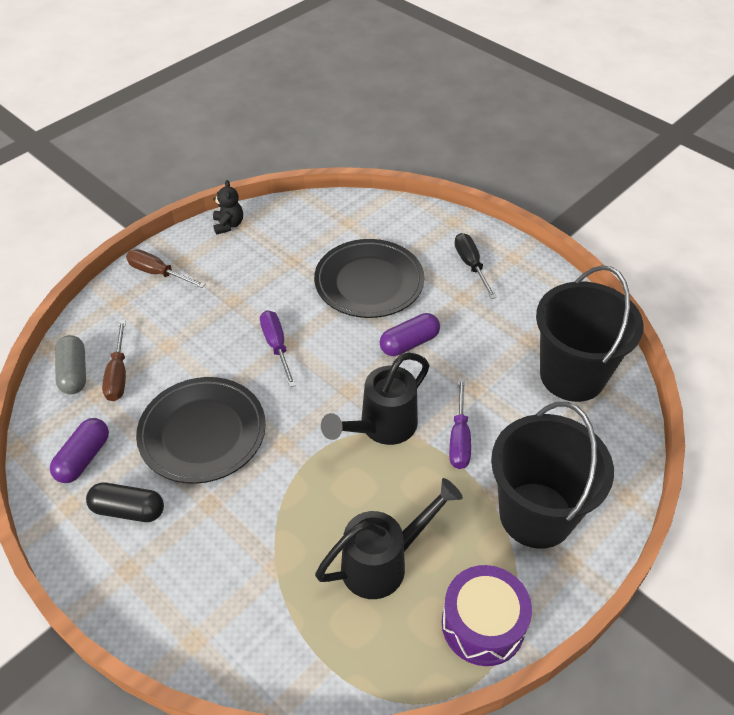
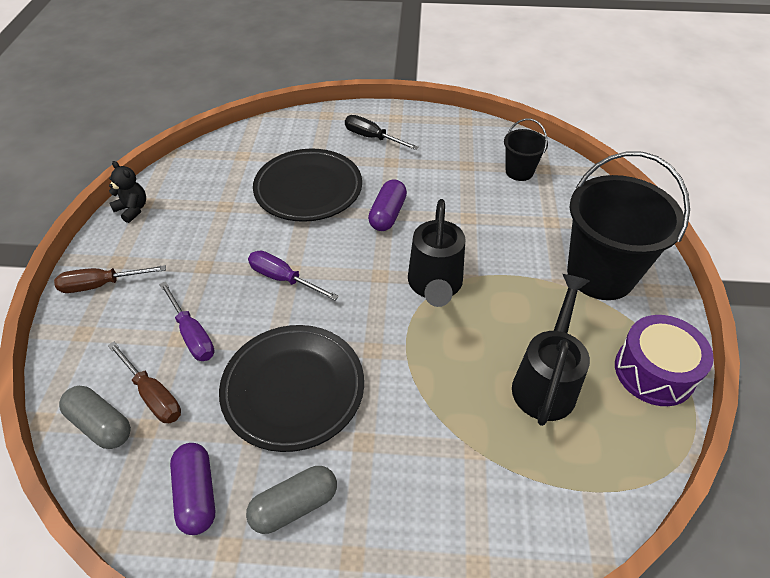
camera: 40 degrees left, 0 degrees up
(128, 510) = (294, 505): black capsule -> grey capsule
(459, 438) = (496, 257): purple screwdriver -> purple screwdriver (192, 334)
(572, 375) = (519, 172): black bucket -> black bucket, size x0.49

